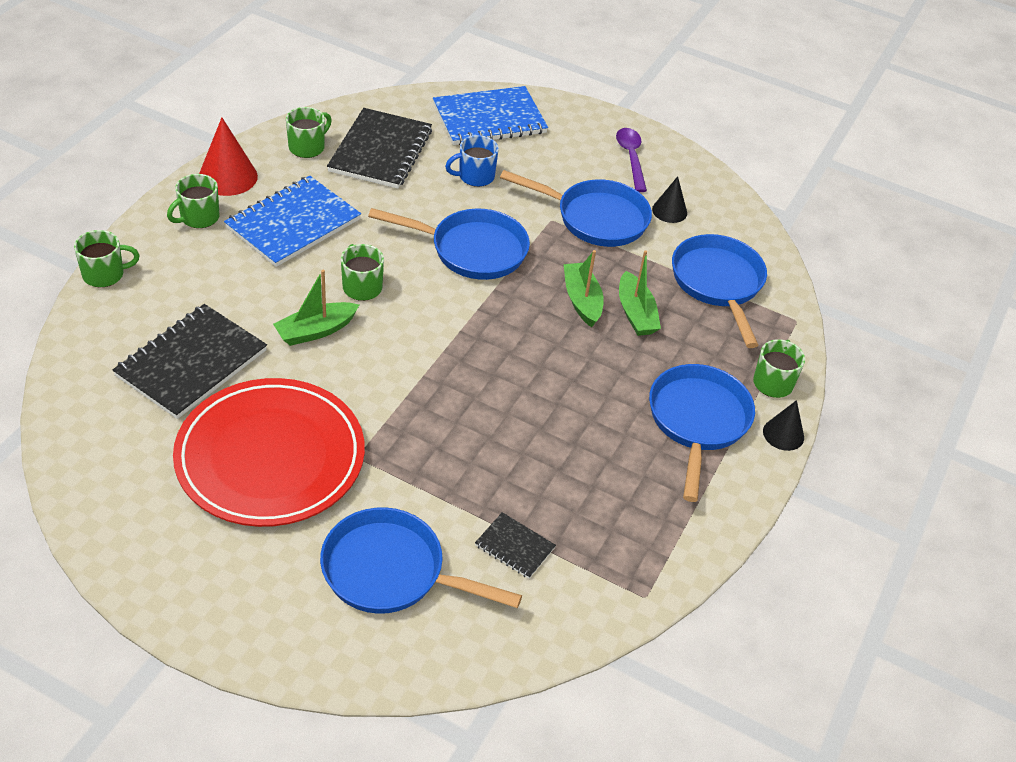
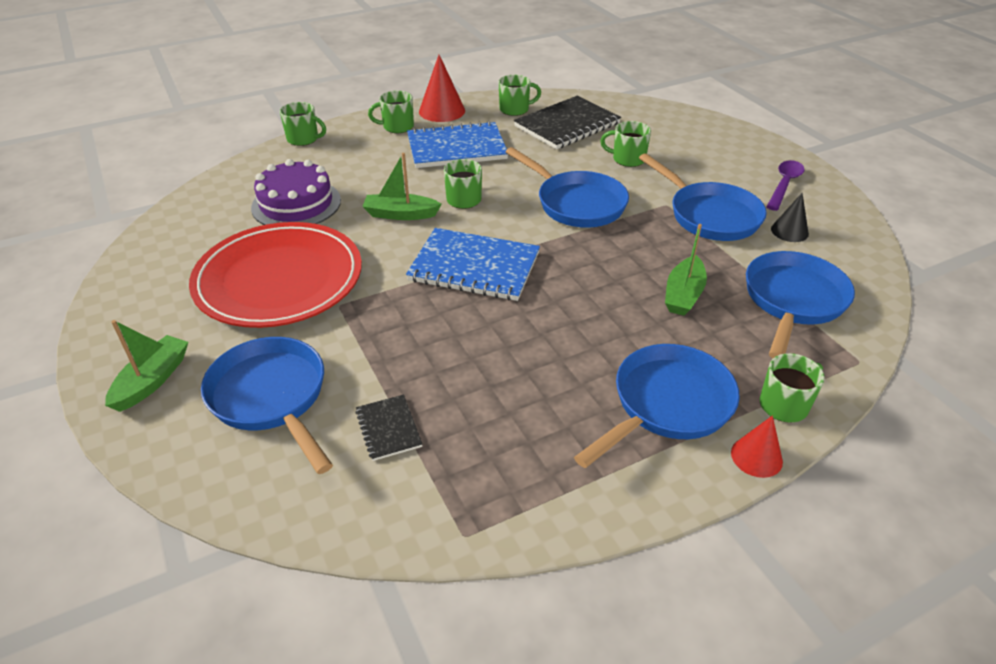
camera: 40 degrees right, 5 degrees down
(191, 363) = (296, 204): black notebook -> purple cake
(475, 176) = (627, 159): blue mug -> green mug
(489, 119) = (676, 128): blue notebook -> blue notebook (474, 267)
(582, 300) = (639, 268): green boat -> green boat (152, 380)
(783, 434) = (756, 457): black cone -> red cone

